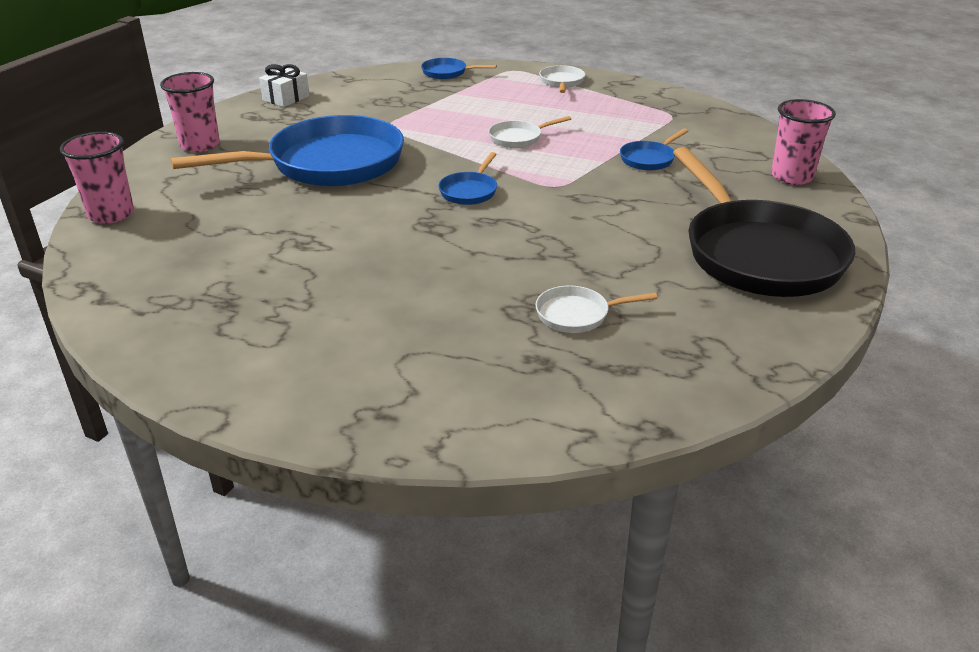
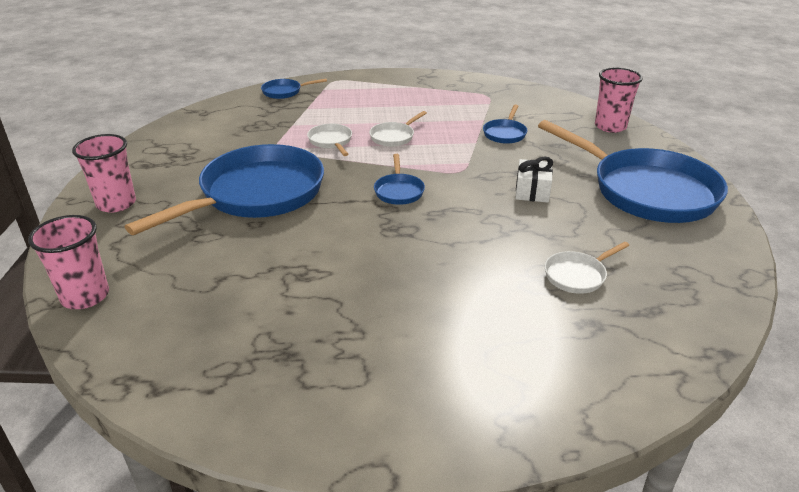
camera: 25 degrees left, 0 degrees up
(286, 98) = (161, 141): white gift -> white gift (532, 191)
(562, 82) = (383, 83): white pan -> white pan (331, 141)
(758, 254) = (646, 191): black pan -> blue pan

